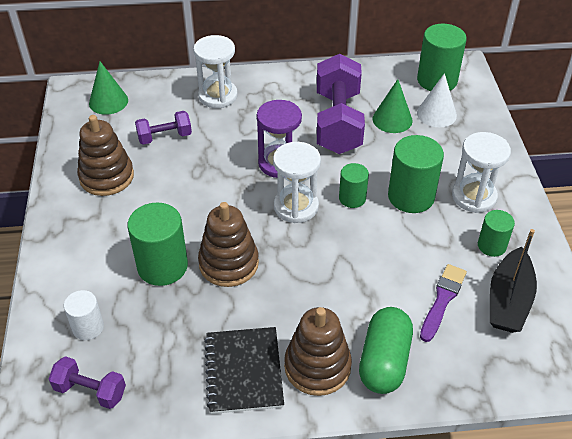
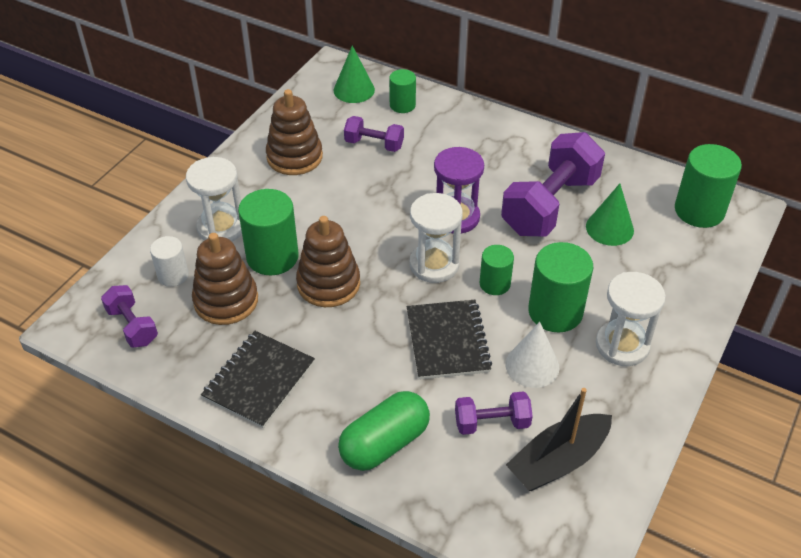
camera: 35 degrees right, 0 degrees up
(218, 96) = (456, 127): white hourglass -> white hourglass (221, 227)
(317, 366) = (322, 413): brown stacking toy -> brown stacking toy (226, 300)
(358, 258) = (447, 341): none -> black notebook
(436, 114) = (664, 244): white cone -> white cone (532, 365)
(442, 300) = (492, 423): purple brush -> purple dumbbell
(491, 246) = (593, 401): green cylinder -> green cylinder (402, 105)

